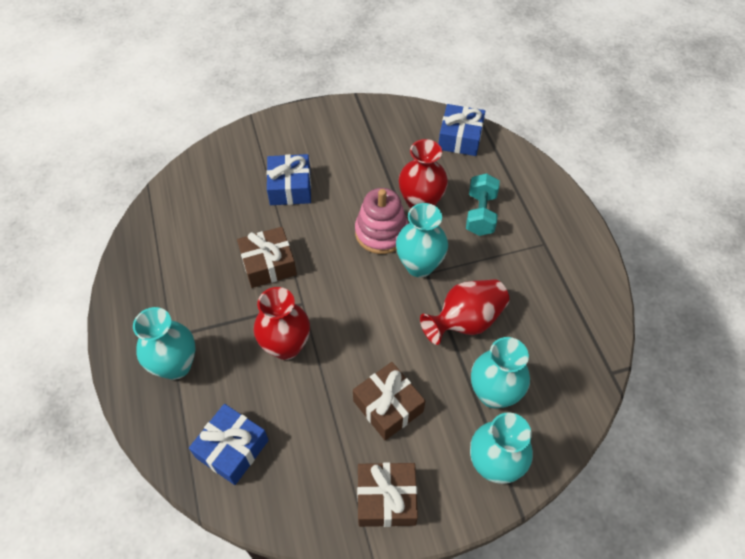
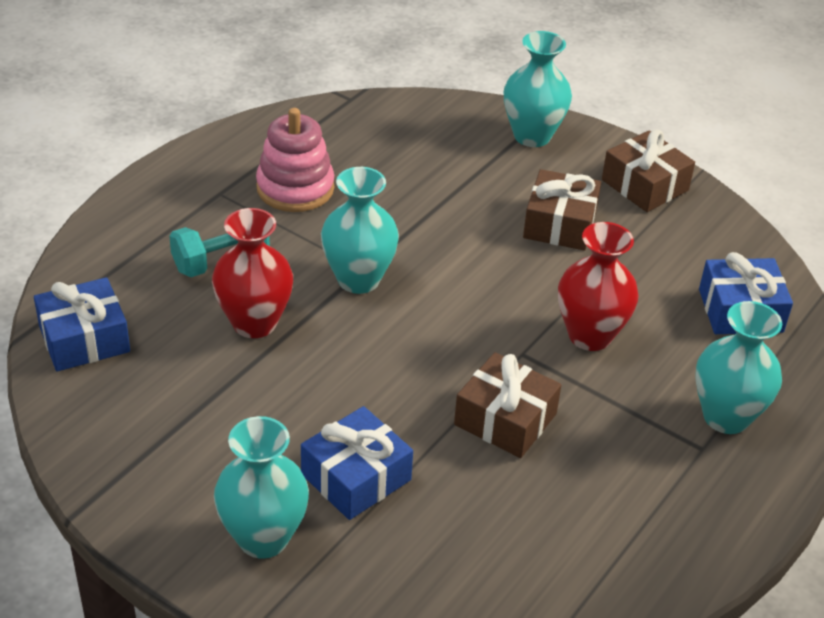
camera: 130 degrees left, 15 degrees down
(381, 232) = (342, 337): pink stacking toy -> pink stacking toy (295, 188)
(465, 321) = (397, 212): red vase -> none
(493, 394) = (461, 161): turquoise vase -> turquoise vase (263, 538)

